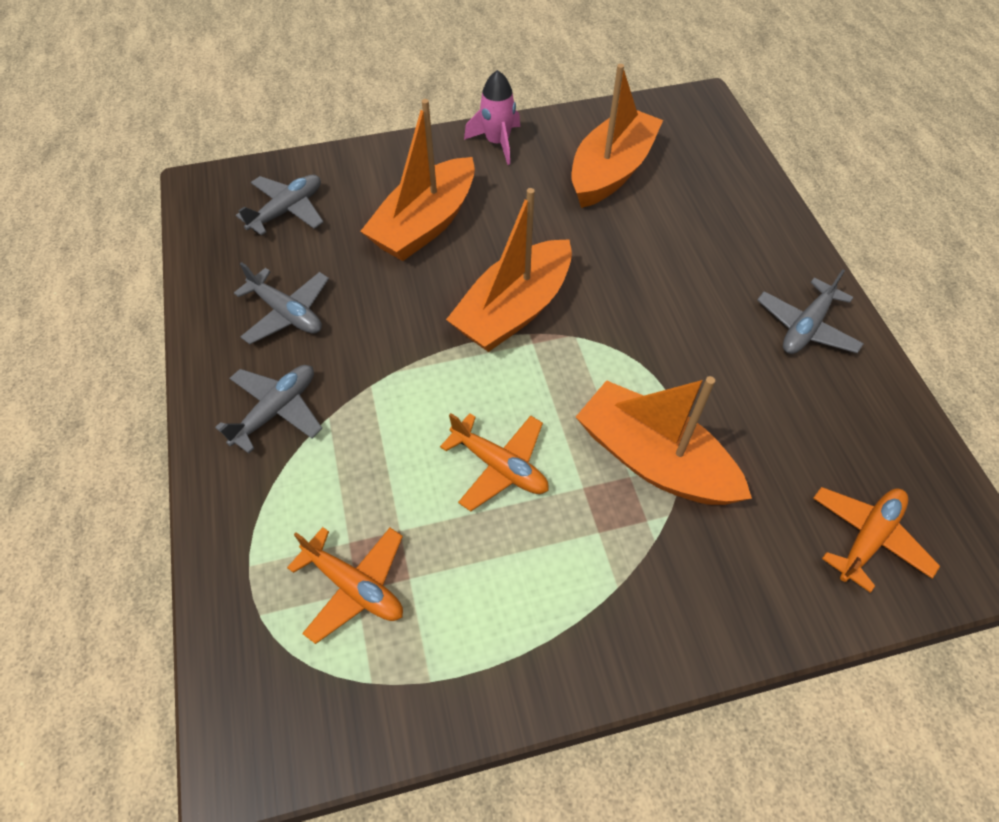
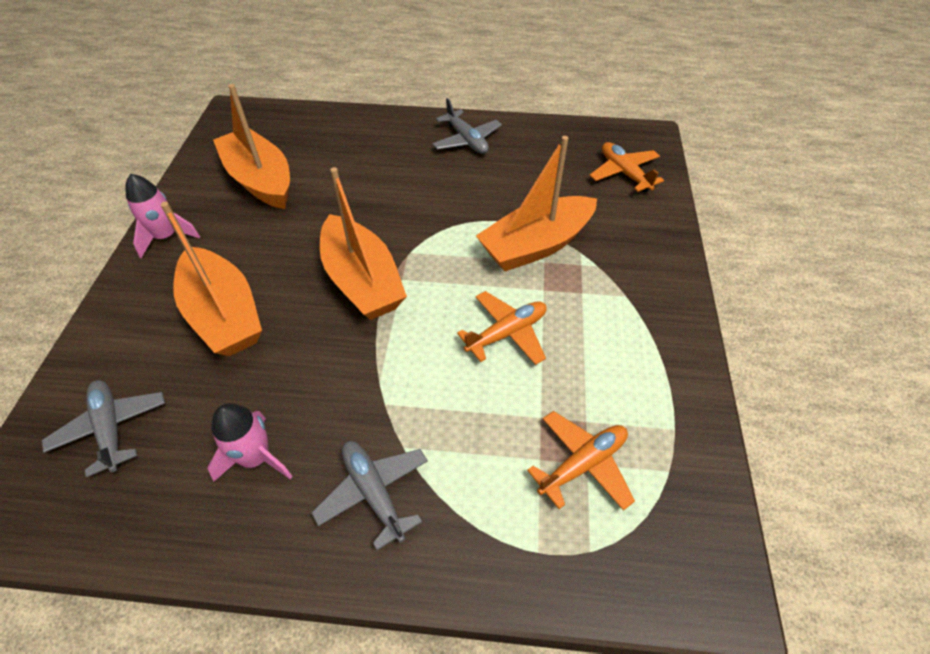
camera: 70 degrees left, 5 degrees down
(287, 313) = (256, 458): grey plane -> pink rocket

